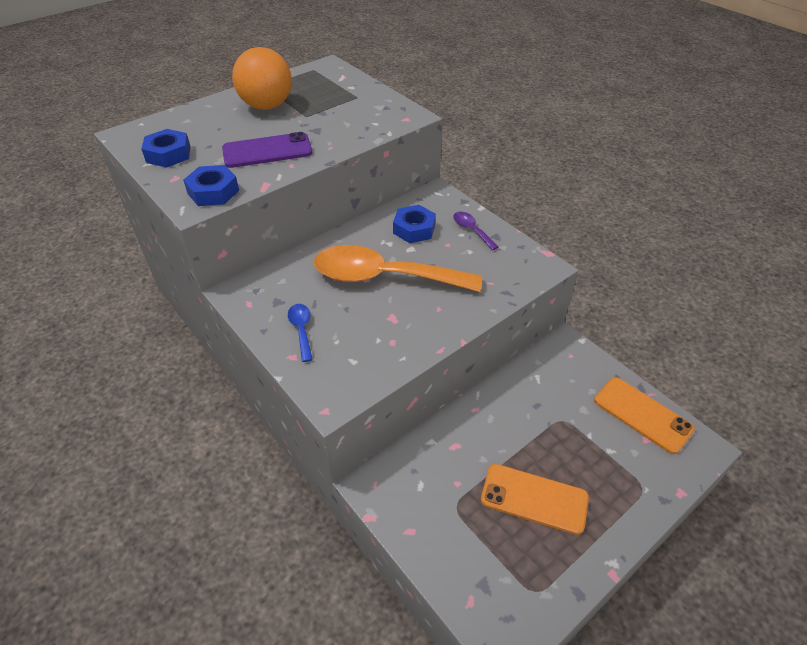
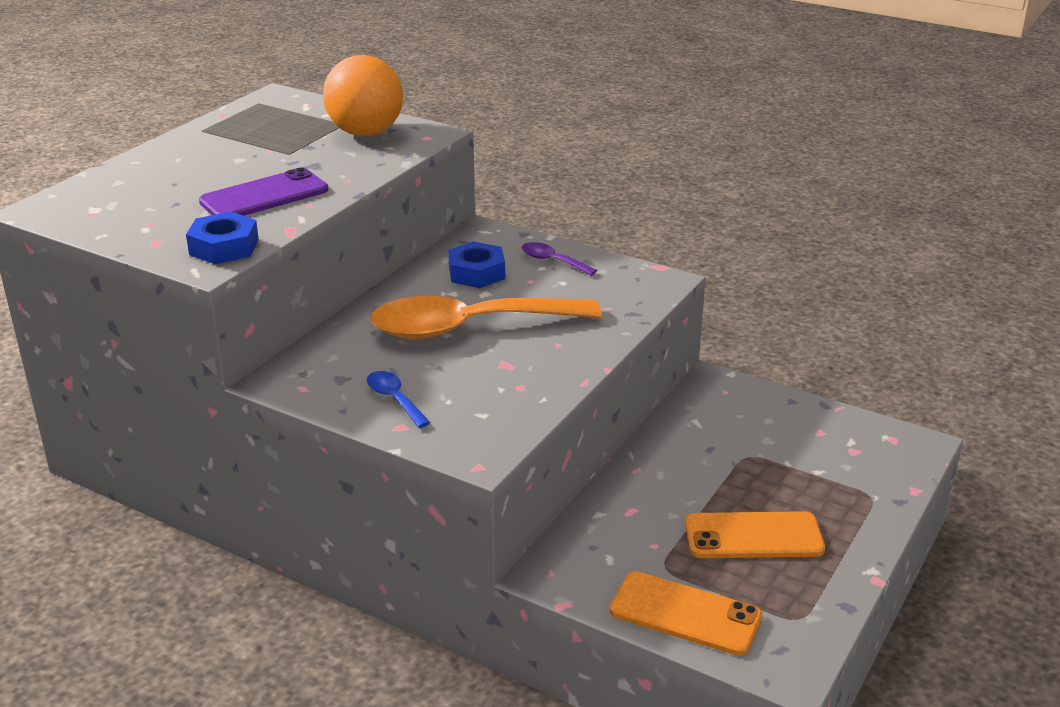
camera: 20 degrees left, 15 degrees down
(168, 154) = (124, 220): blue nut -> none
(267, 106) = (224, 150): orange ball -> orange ball (365, 133)
(642, 415) = (838, 429): orange phone -> orange phone (685, 614)

